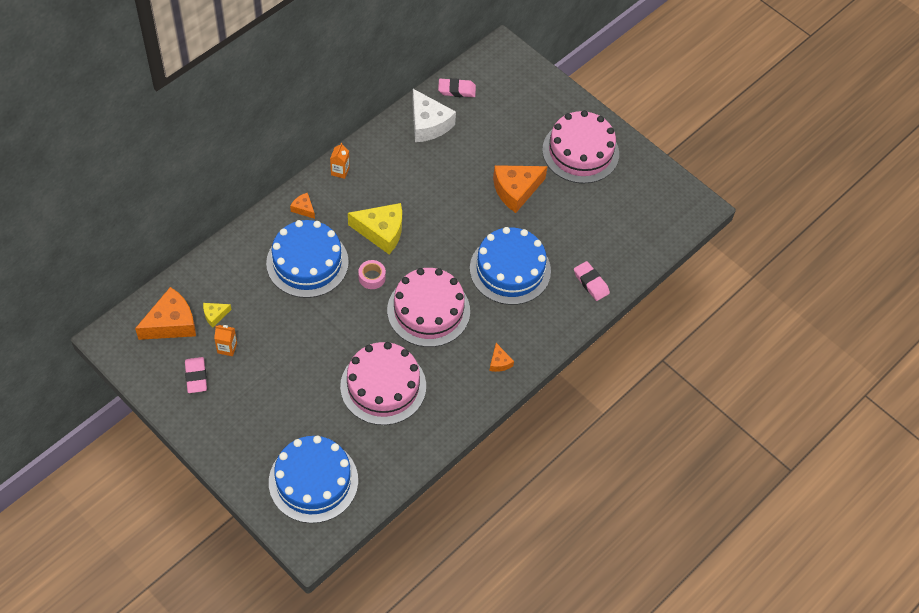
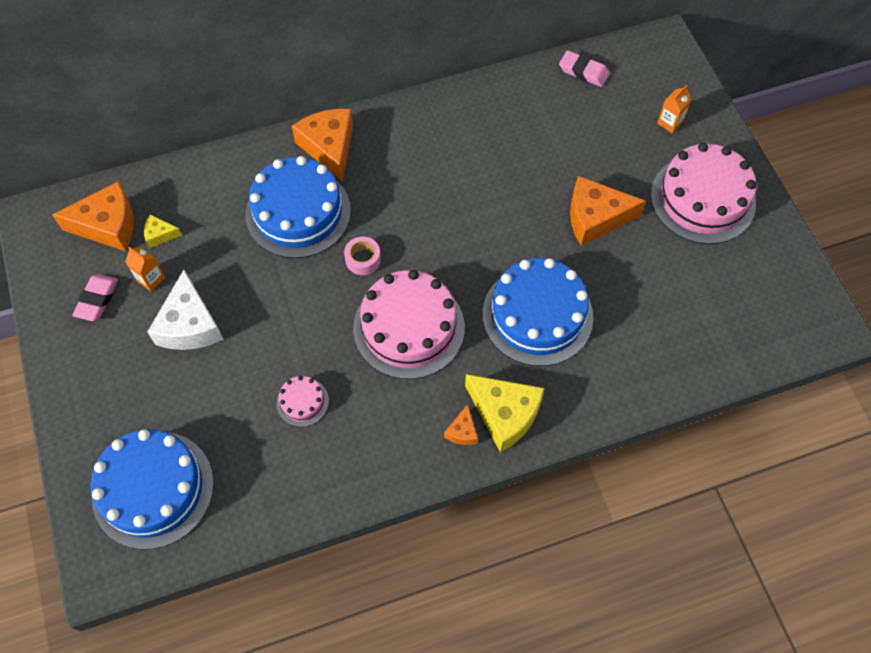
camera: 30 degrees right, 5 degrees up
(303, 209) = (329, 147): orange cheese -> orange cheese, size x2.08
(340, 171) = (395, 119): orange carton -> orange carton (669, 123)
(381, 232) = (404, 208): yellow cheese -> yellow cheese (504, 414)
(383, 386) = (302, 402): pink cake -> pink cake, size x0.45
(428, 124) = (528, 100): white cheese -> white cheese (190, 325)
(591, 283) = (634, 373): pink eraser -> none

